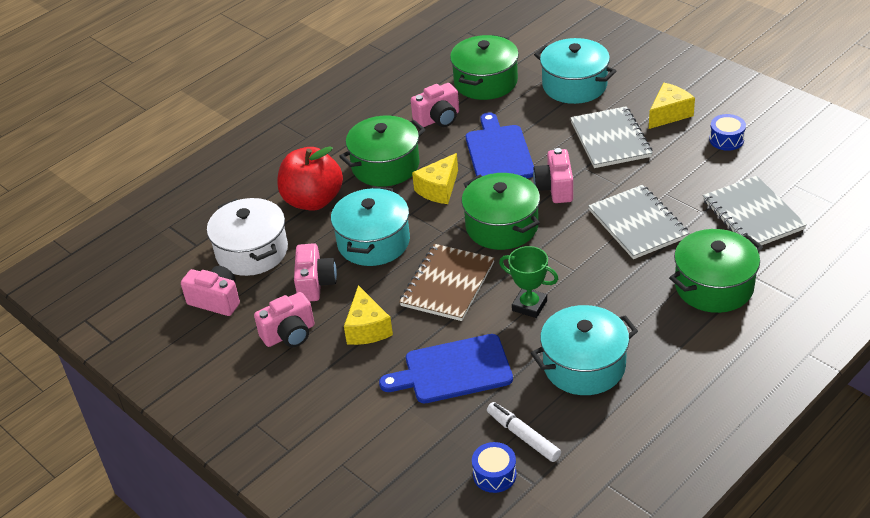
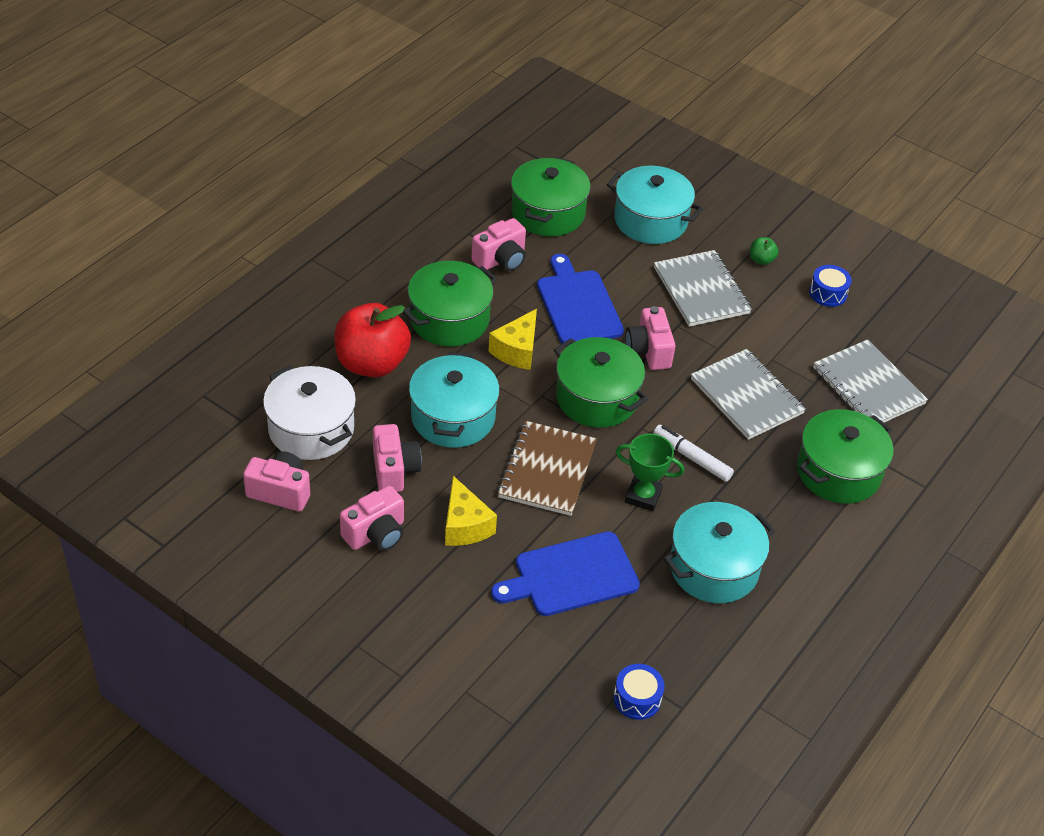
camera: 15 degrees left, 5 degrees up
(523, 436) = (661, 652): white marker -> white marker (692, 457)
(669, 114) = (761, 260): yellow cheese -> green apple

